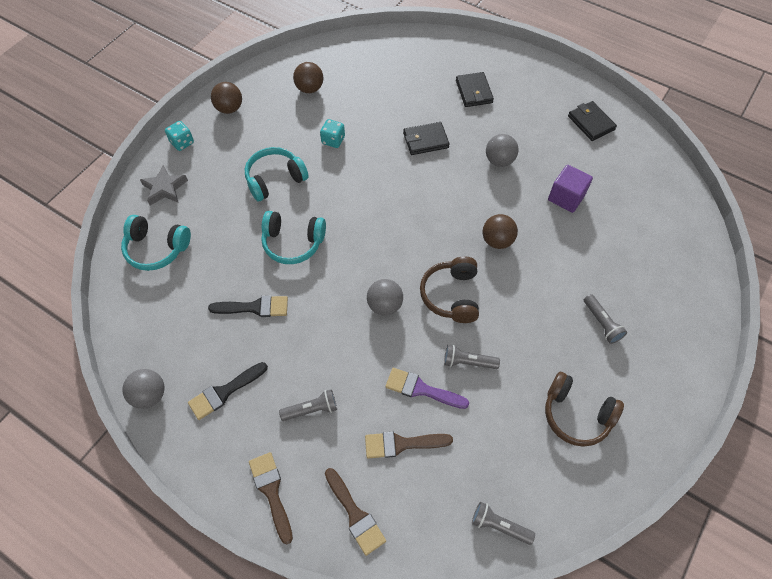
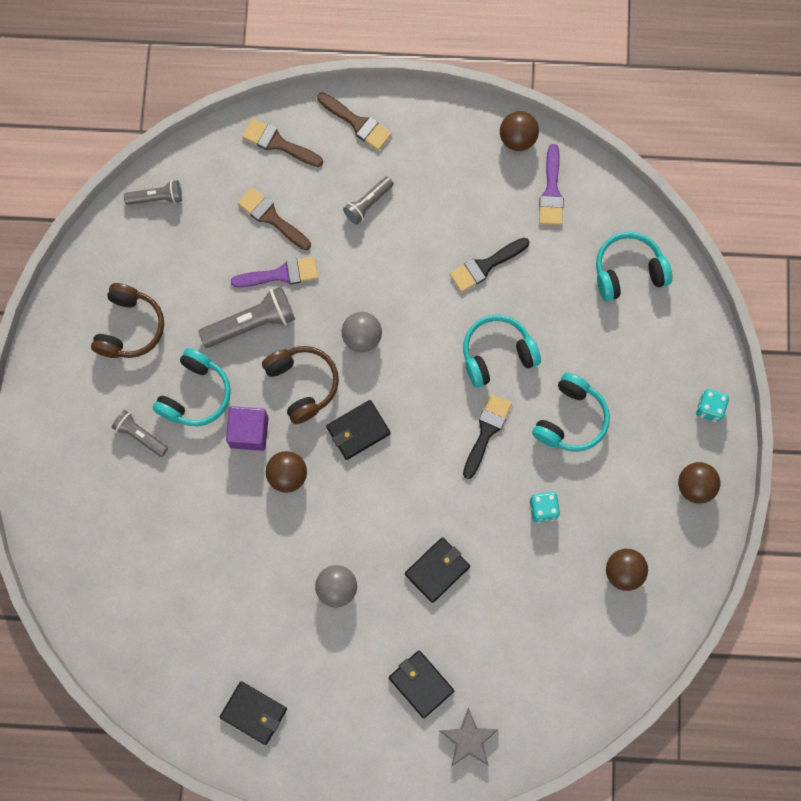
camera: 150 degrees right, 15 degrees up
(150, 395) = (517, 138): grey ball -> brown ball
(160, 336) = (551, 191): none -> purple brush
(165, 188) = (679, 341): grey star -> grey star (468, 740)
(224, 392) = (454, 176): black brush -> black brush (486, 431)
(402, 444) = (271, 218): brown brush -> brown brush turned 105 degrees counterclockwise
(428, 244) = (358, 430): none -> black wallet
(468, 362) = (251, 323): grey flashlight -> grey flashlight, size x1.64
(542, 331) = (195, 394): none -> turquoise headphones
(566, 197) = (238, 577): purple cube -> purple cube (249, 432)
(576, 414) = (129, 327): brown headphones -> brown headphones turned 105 degrees clockwise

